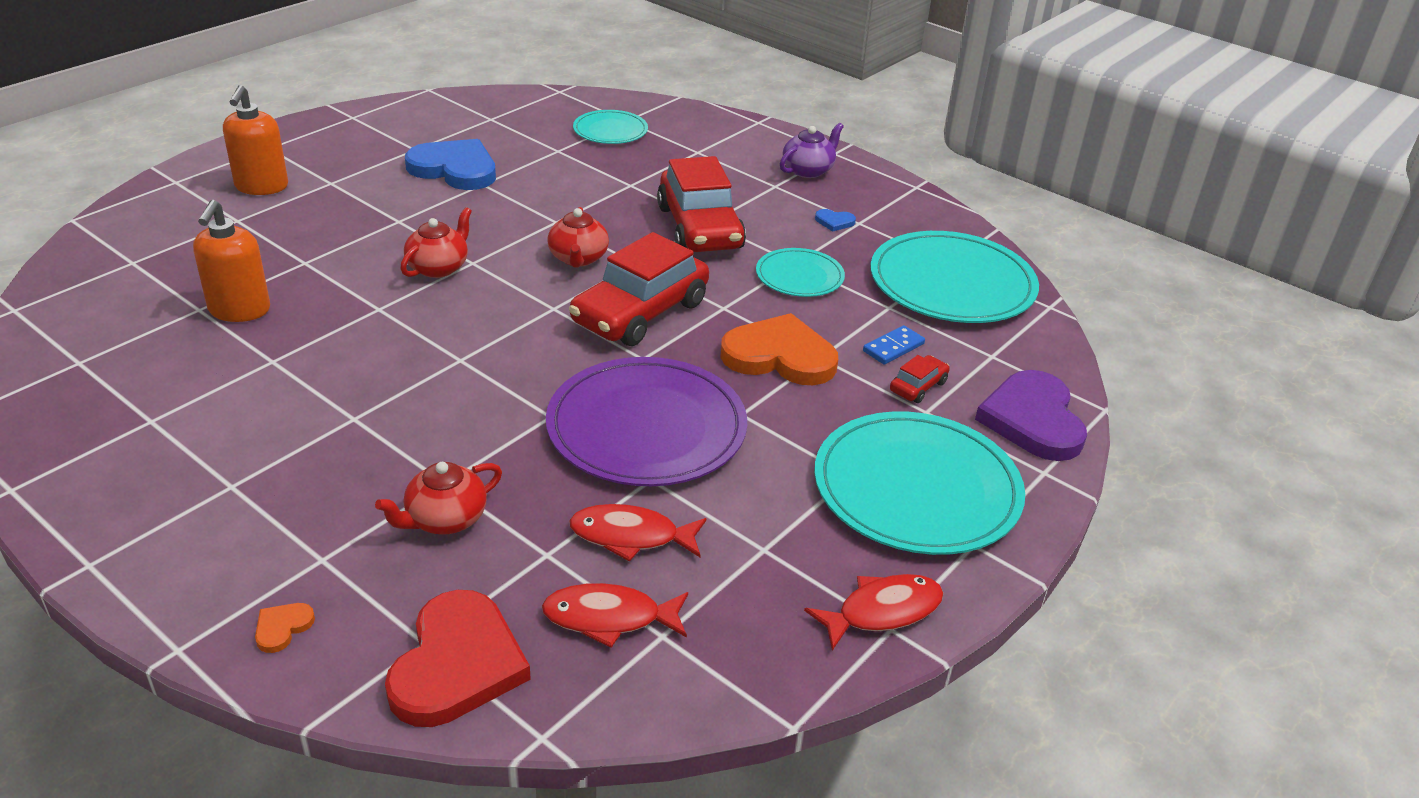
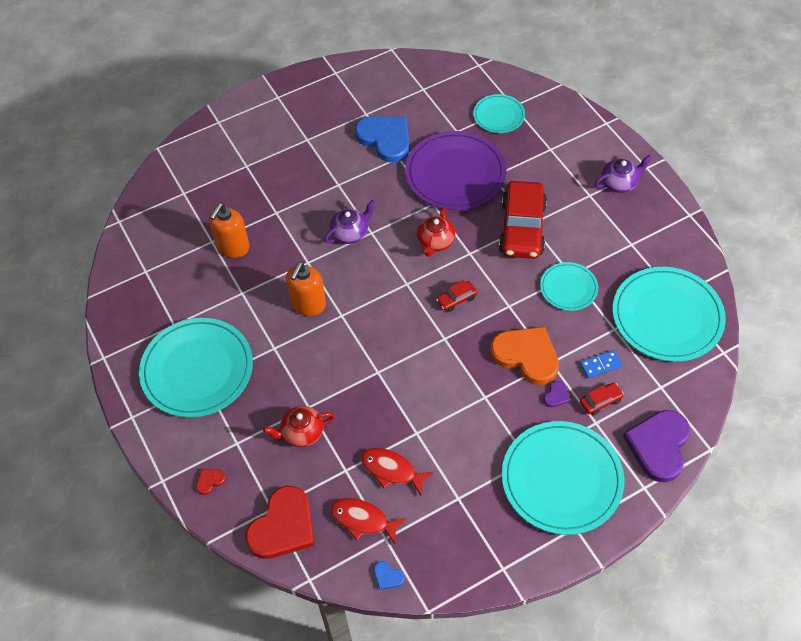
camera: 25 degrees right, 20 degrees up
(213, 472) = (197, 369): none -> turquoise plate
(261, 187) = (266, 136): orange soap dispenser -> orange soap dispenser (308, 304)
(282, 628) = (210, 481): orange heart -> red heart
(438, 267) = (350, 233): red teapot -> purple teapot
(640, 313) = (456, 299): red car -> red car, size x0.43
(646, 427) = (427, 394): purple plate -> purple plate (455, 174)
(834, 222) = (614, 240): blue heart -> blue heart (387, 576)
(849, 392) = (556, 395): none -> purple heart
(882, 612) = (503, 557): red fish -> none

